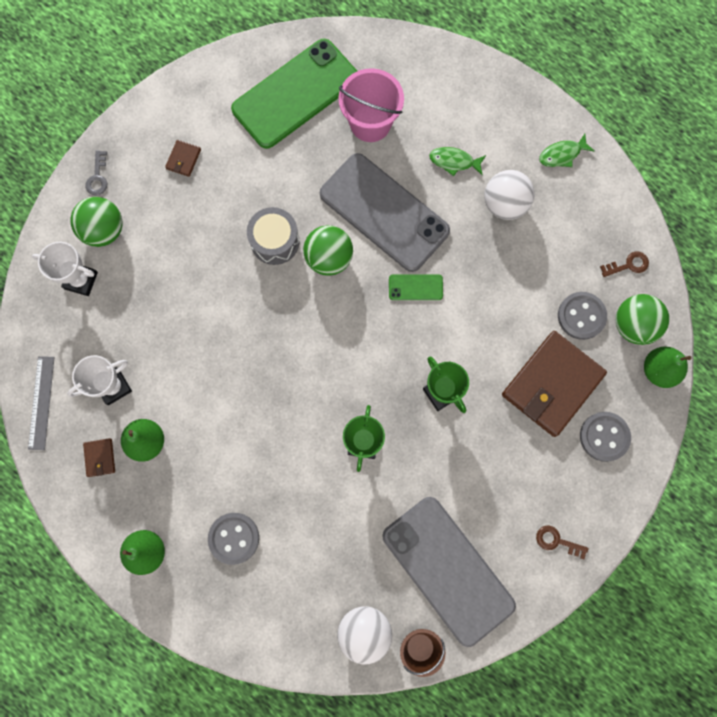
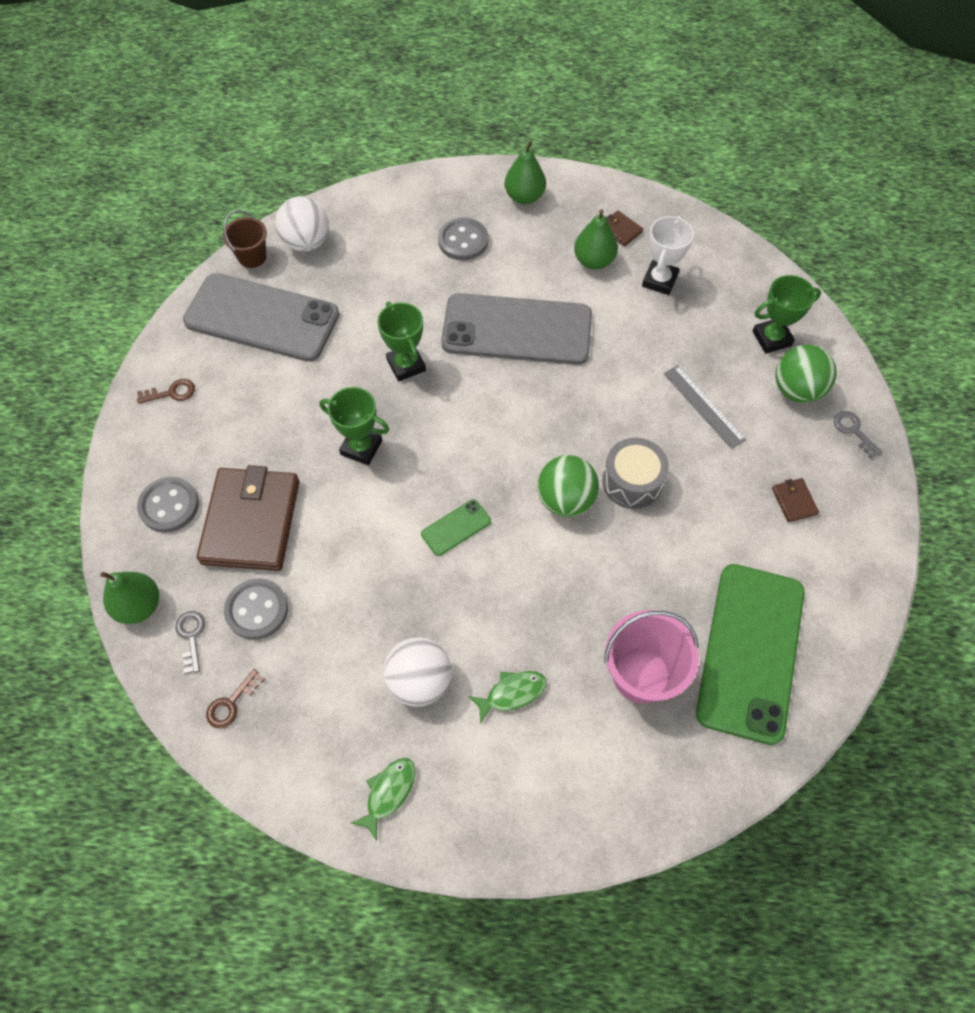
camera: 145 degrees right, 15 degrees down
(41, 402) = (705, 237): grey ruler -> grey ruler (704, 406)
(81, 280) = (771, 338): white trophy -> green trophy
(384, 212) = (546, 583): grey phone -> grey phone (517, 330)
(633, 325) = (191, 637): green ball -> grey key

